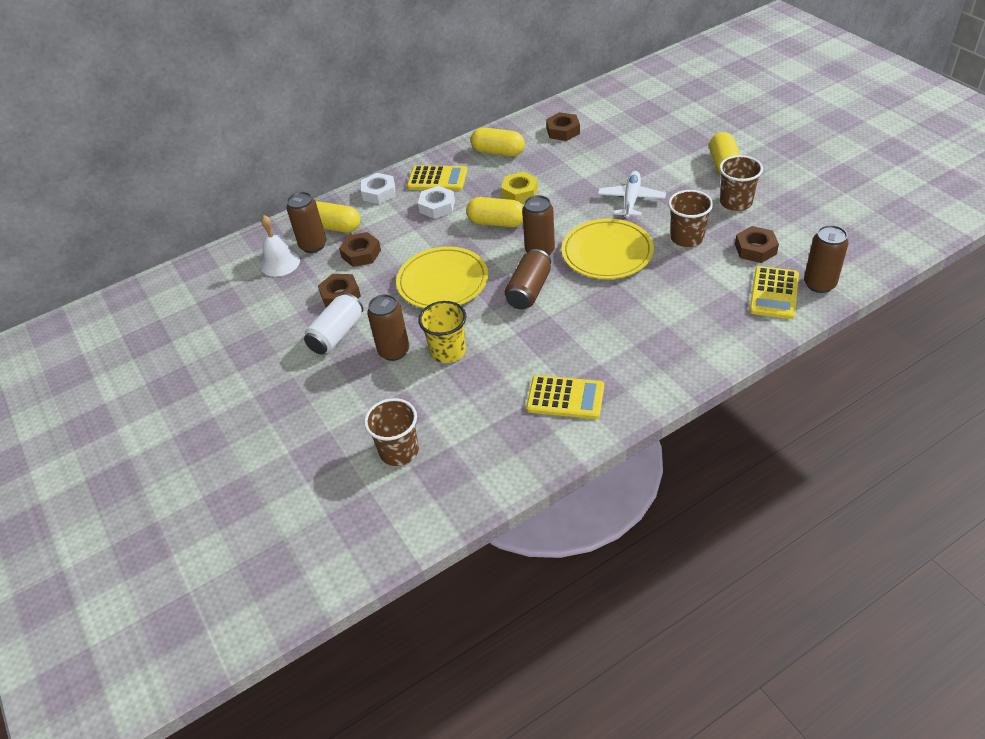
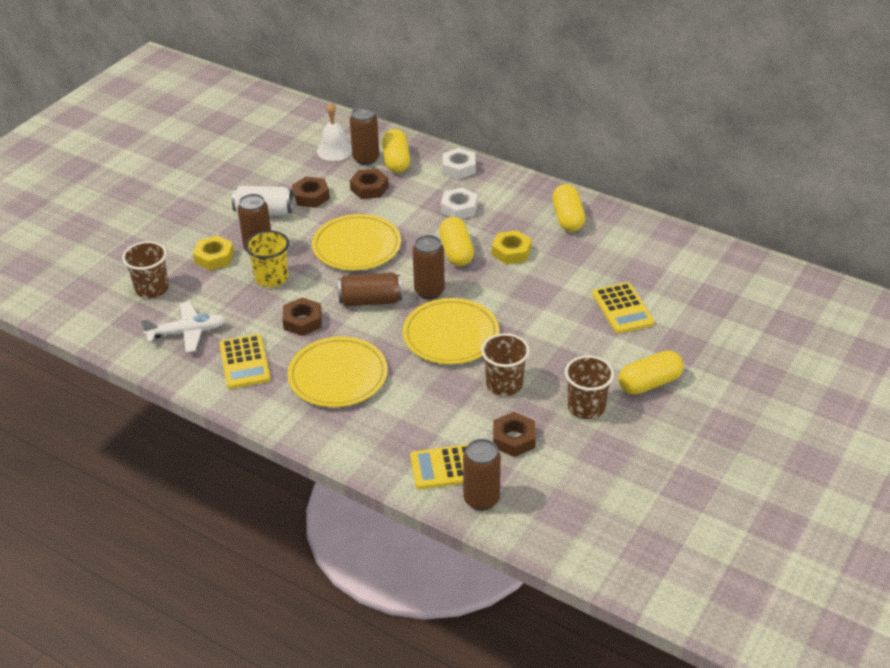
camera: 60 degrees right, 5 degrees down
(383, 388) = (214, 257): none -> yellow nut
(437, 179) = (500, 194): yellow calculator -> yellow calculator (622, 308)
(563, 131) = (634, 250): brown nut -> brown nut (303, 321)
(622, 335) = (338, 375): none -> yellow plate
(631, 200) = (544, 329): white plane -> white plane (187, 332)

